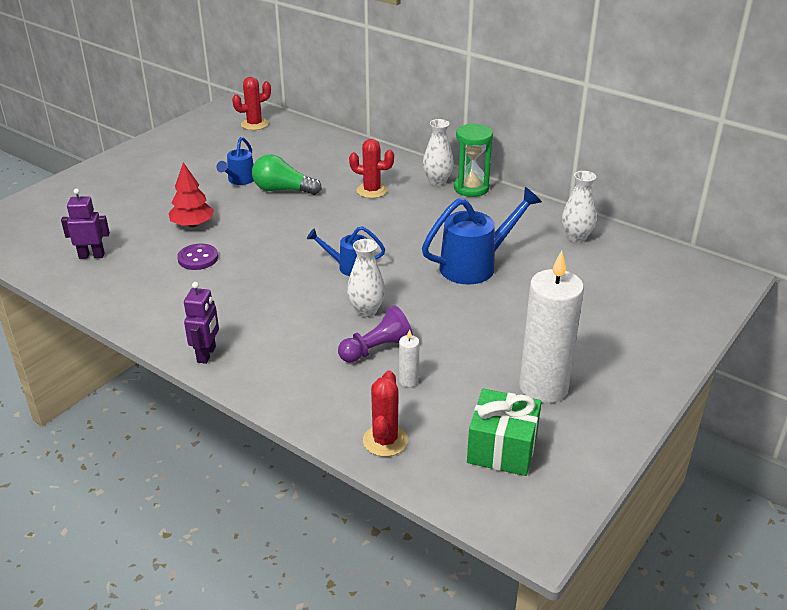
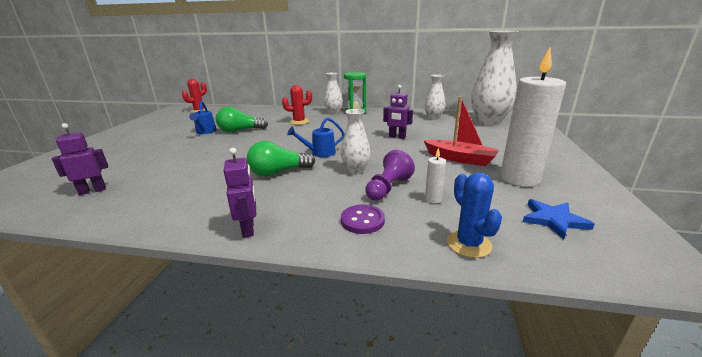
camera: 25 degrees left, 10 degrees down
(192, 224) = (182, 156): red tree -> none
(198, 258) = (198, 172): purple button -> purple button (362, 220)
(280, 286) = (278, 172): none -> green light bulb
(385, 441) = (468, 244): red cactus -> blue cactus
(475, 265) = (397, 137): blue watering can -> purple robot
(502, 448) = (553, 220): green gift -> blue star
(511, 333) = (460, 159): none -> red boat
(650, 272) = (488, 122): none -> white vase

